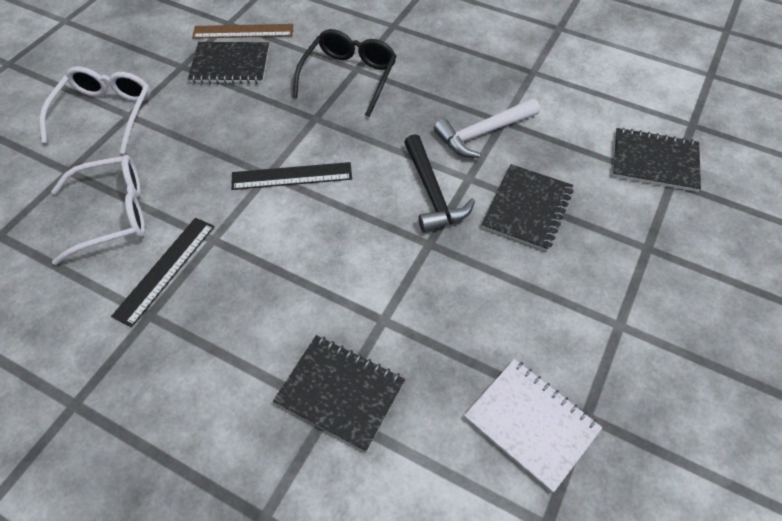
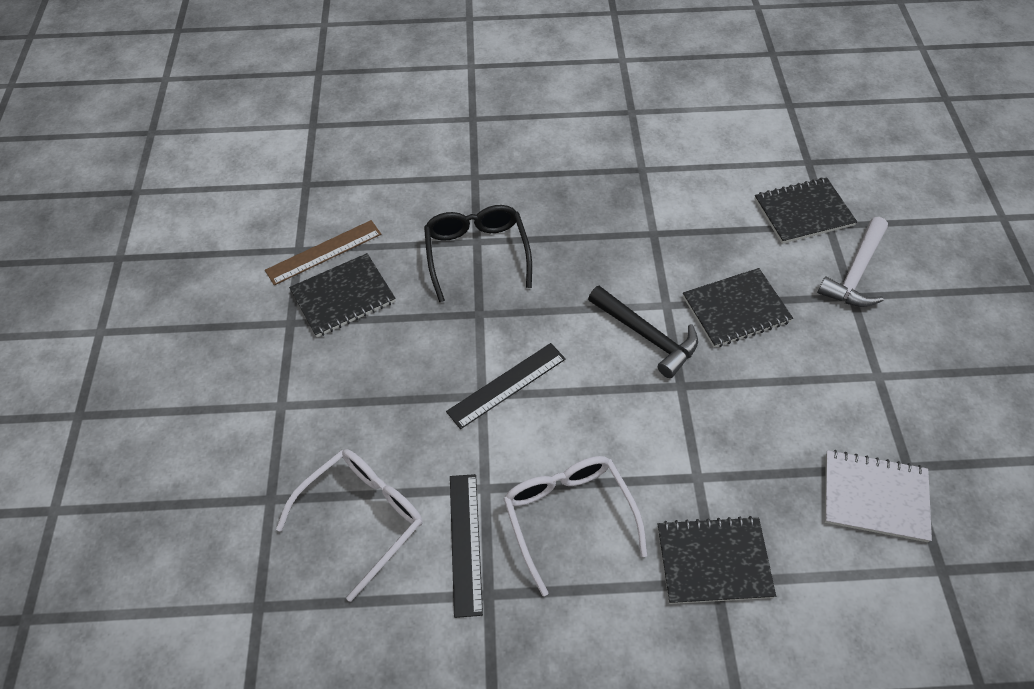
camera: 30 degrees left, 0 degrees up
(105, 114) = (253, 417): white glasses -> white glasses (568, 517)
(483, 133) = (645, 254): white hammer -> white hammer (855, 273)
(527, 208) = (736, 309): black notebook -> black notebook turned 75 degrees clockwise

